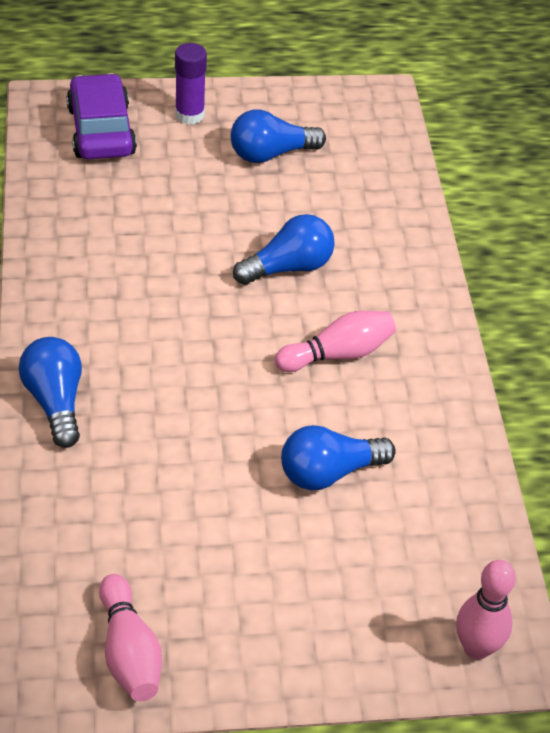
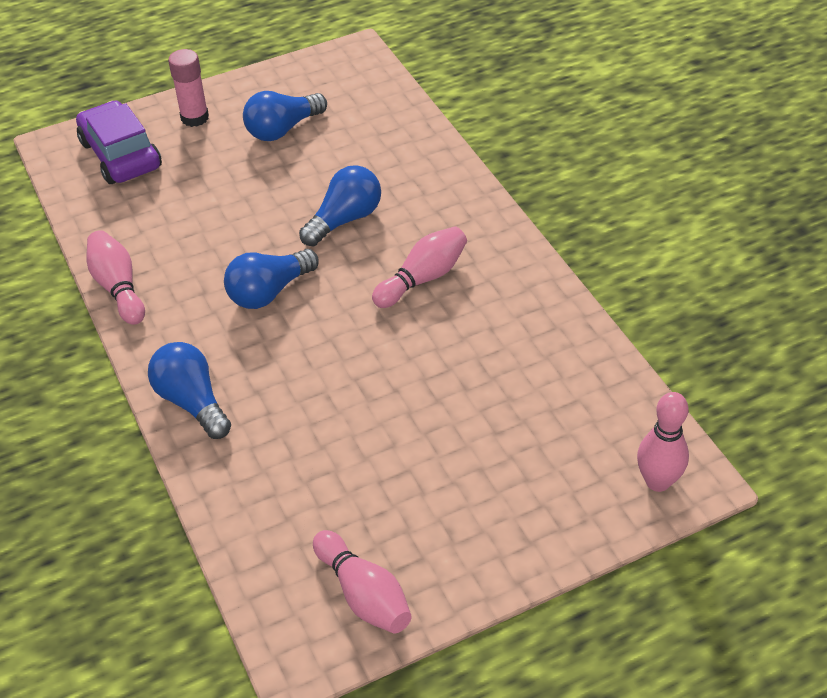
camera: 15 degrees left, 0 degrees up
(38, 264) = (118, 287): none -> pink bowling pin
(189, 115) = (194, 118): purple glue stick -> pink glue stick
(329, 472) = (464, 380): blue light bulb -> blue light bulb (269, 292)

